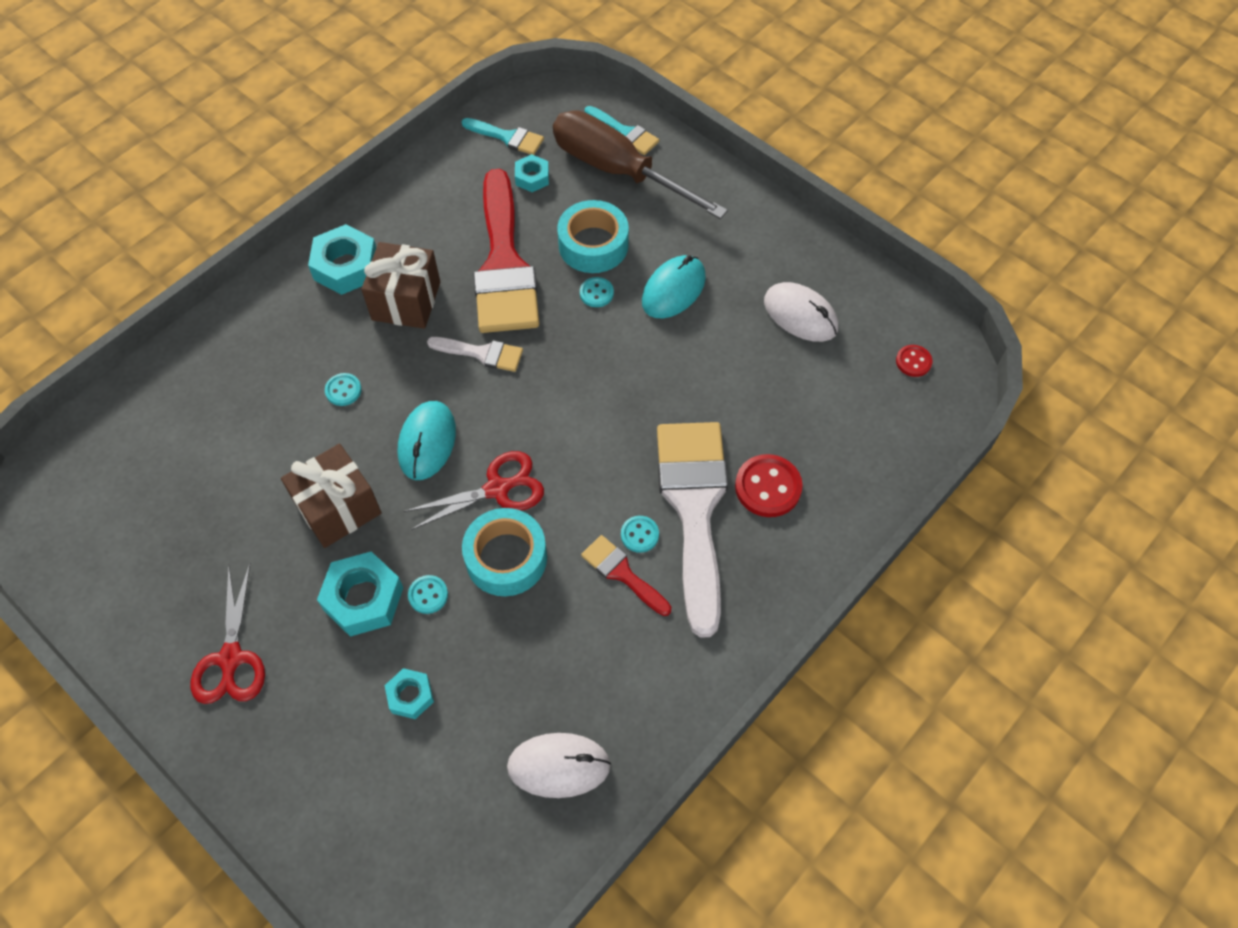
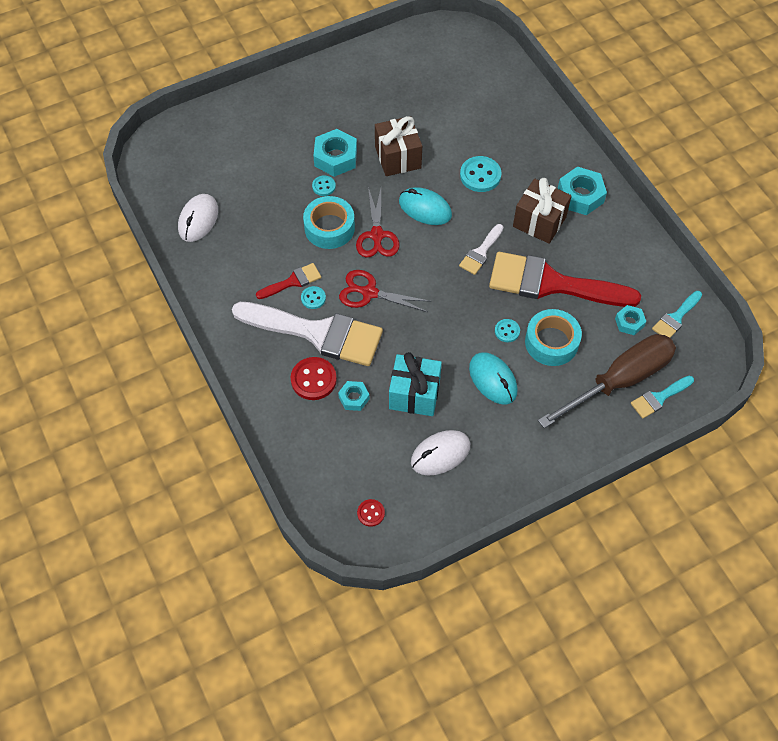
camera: 110 degrees right, 0 degrees up
(231, 658) = (328, 97): red scissors -> red scissors (369, 293)
(343, 390) = (480, 175): turquoise button -> turquoise button, size x1.77
(410, 696) = (269, 166): turquoise nut -> turquoise nut (354, 398)
(733, 365) = (414, 394): none -> turquoise gift

